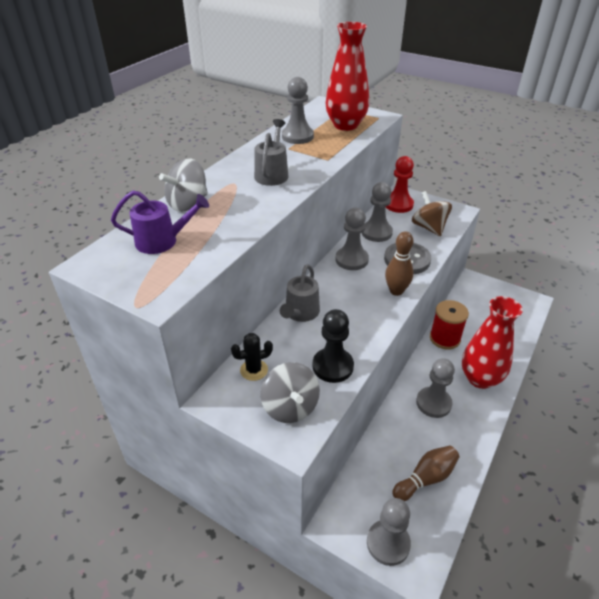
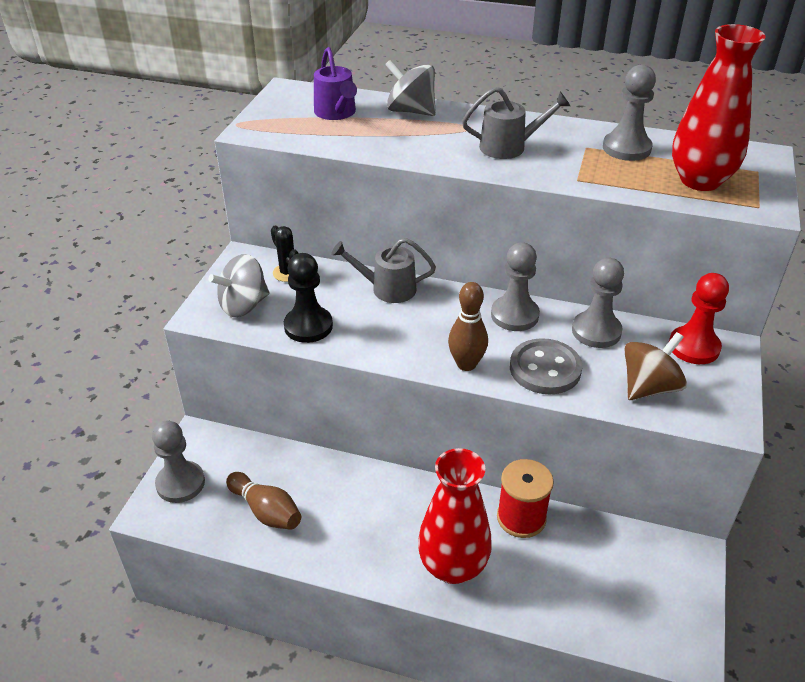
camera: 75 degrees right, 0 degrees up
(433, 403) = (386, 511): grey pawn -> none

